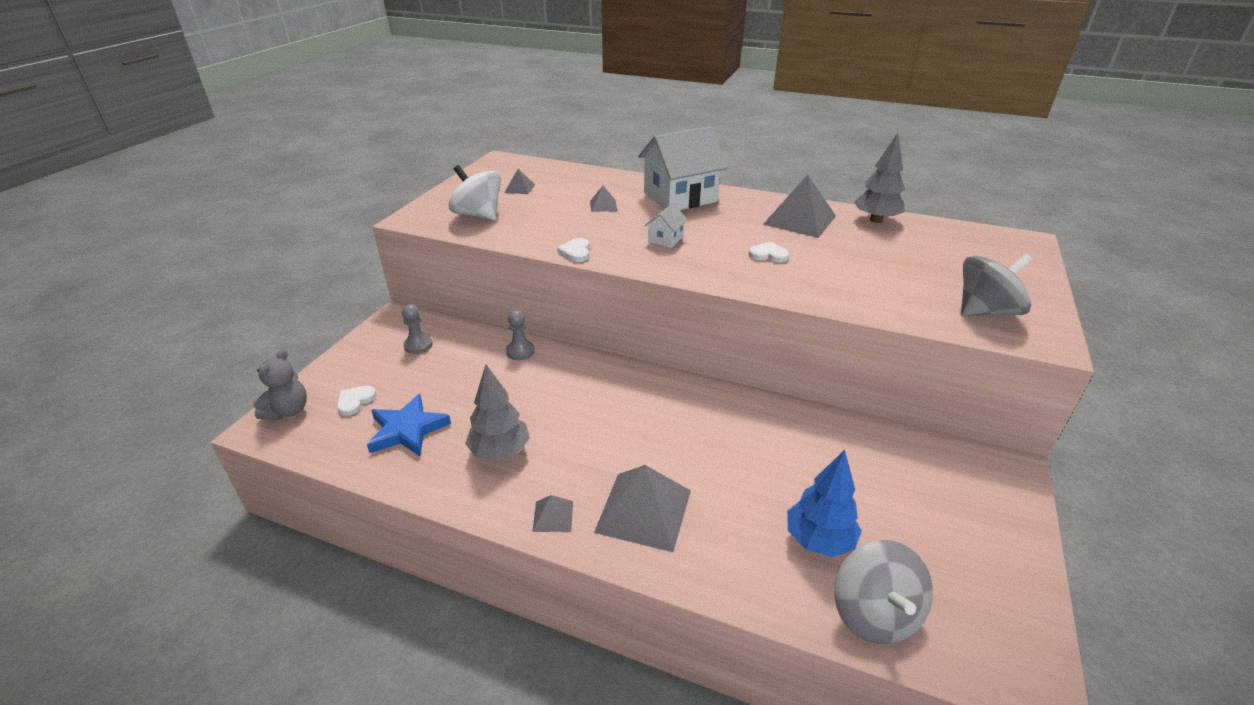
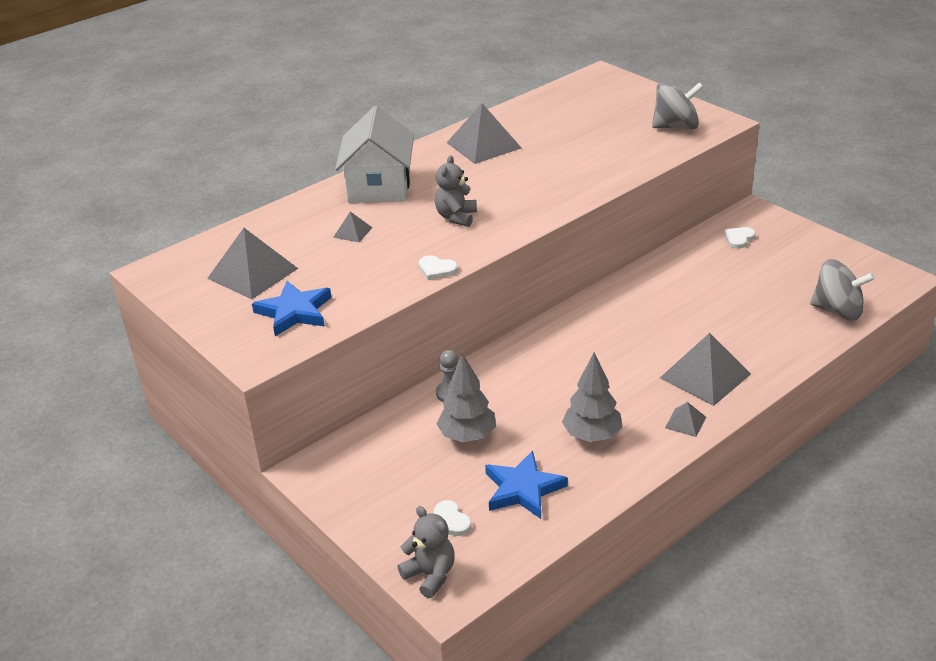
camera: 60 degrees left, 0 degrees up
(418, 345) = (382, 462): grey pawn -> none
(478, 215) = (294, 312): white spinning top -> blue star
(520, 188) = (252, 273): grey pyramid -> grey pyramid, size x2.09
(665, 239) = (456, 217): white house -> grey teddy bear
(768, 255) = (529, 178): white heart -> white heart (739, 239)
(818, 540) = (773, 309): blue tree -> none
(876, 220) = (517, 114): grey tree -> grey tree (467, 436)
(985, 311) = (676, 127): grey spinning top -> grey spinning top turned 75 degrees clockwise

